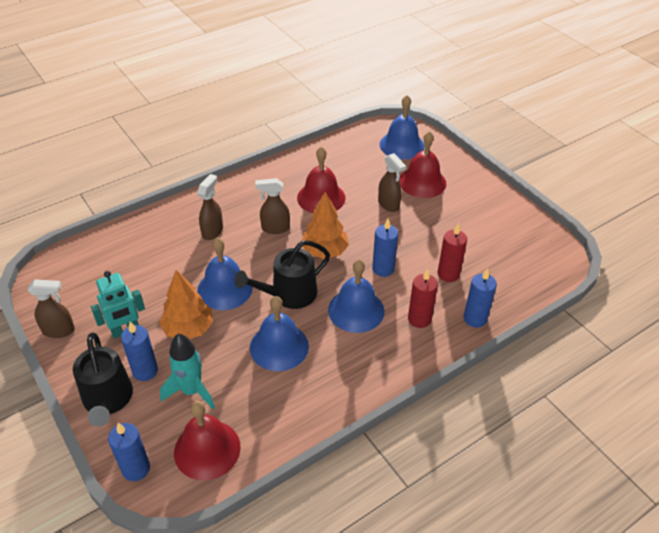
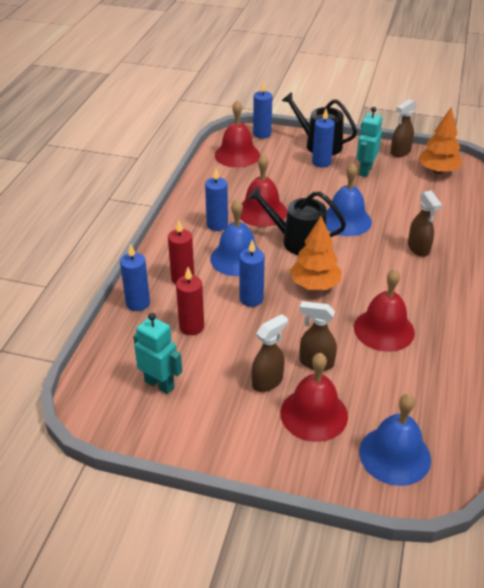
camera: 140 degrees right, 5 degrees down
(188, 329) = (331, 190): orange tree -> orange tree (437, 171)
(191, 391) = (281, 168): turquoise rocket -> none
(275, 228) = (378, 279): brown spray bottle -> brown spray bottle (268, 382)
(279, 346) = (262, 211): blue bell -> red bell
(289, 294) = (298, 241): black watering can -> black watering can turned 90 degrees counterclockwise
(335, 358) = (217, 225): none -> blue candle
(503, 248) = (159, 384): none -> turquoise robot

